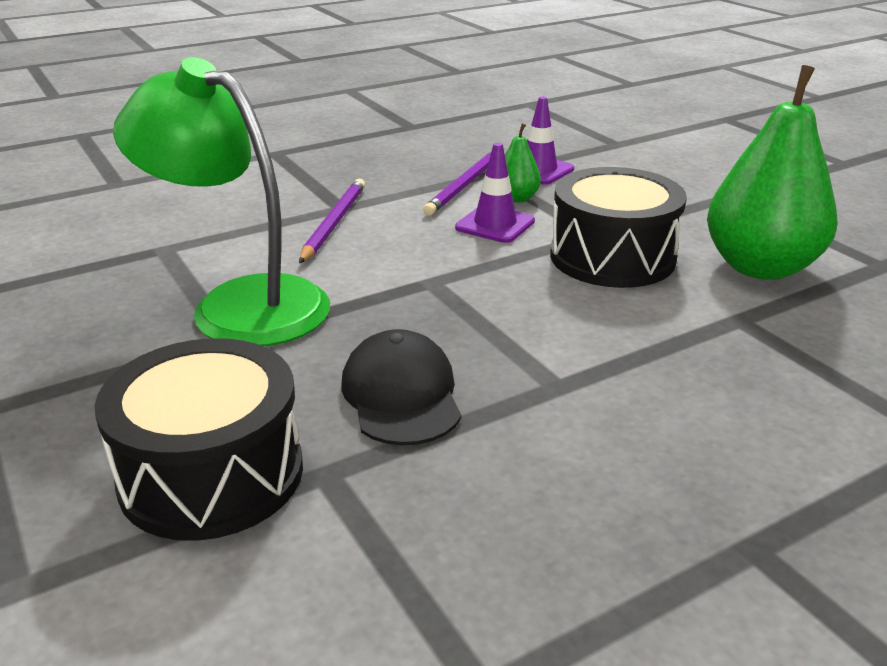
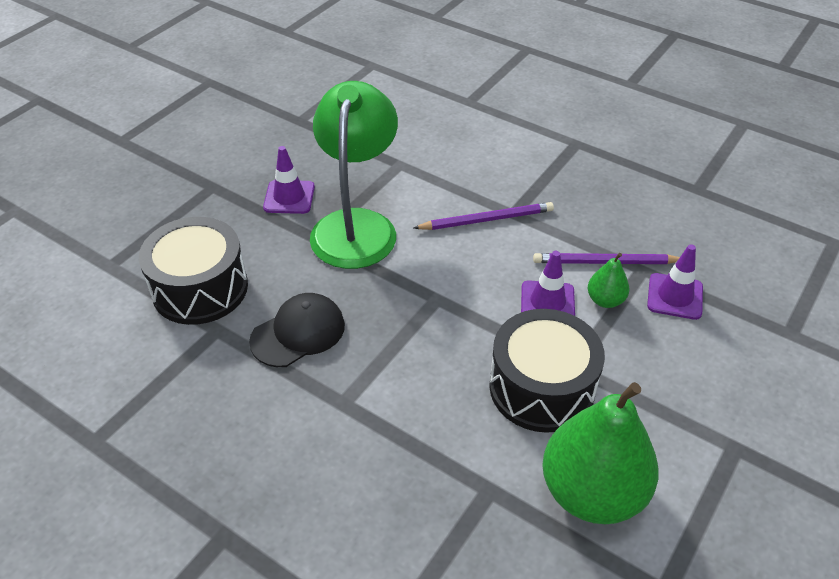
camera: 65 degrees right, 15 degrees up
(109, 343) = (289, 197): none -> purple traffic cone

